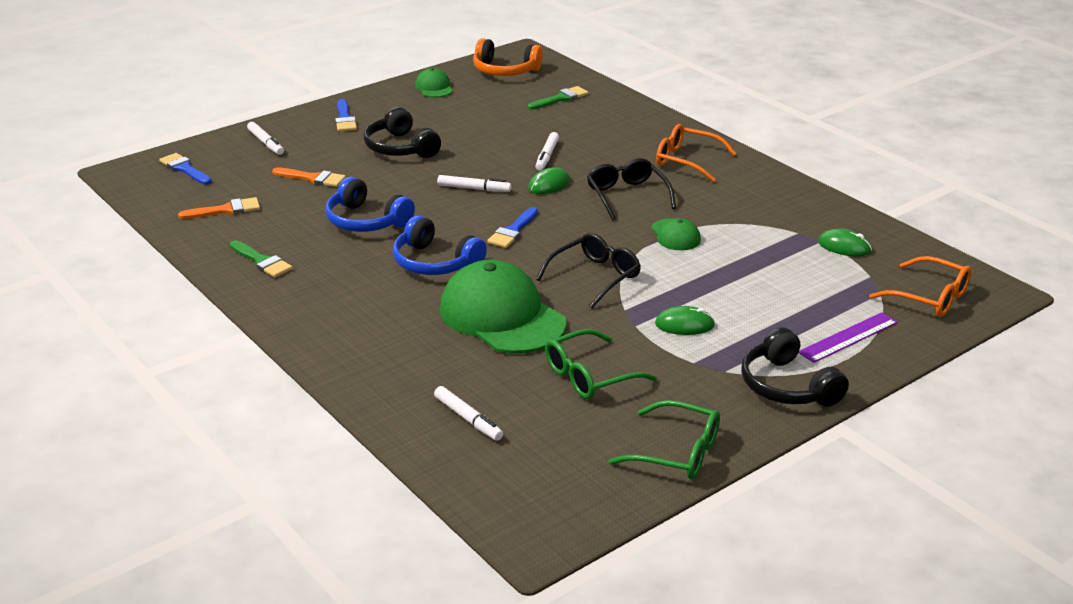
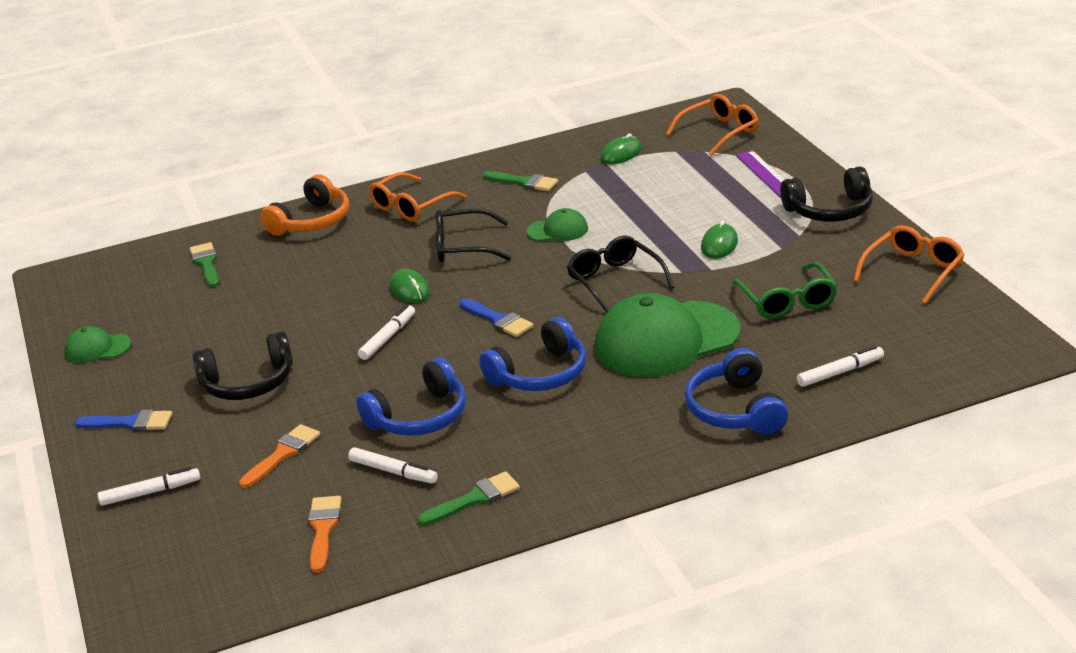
camera: 70 degrees left, 0 degrees up
(185, 169) = (176, 568): blue brush -> none
(396, 366) = (736, 410): none -> blue headphones
(505, 70) = (96, 294): orange headphones -> orange headphones (312, 221)
(547, 156) = (342, 285): white marker -> white marker (393, 472)
(677, 452) = (913, 271): green glasses -> orange glasses
(758, 205) = (524, 182): none -> green brush

